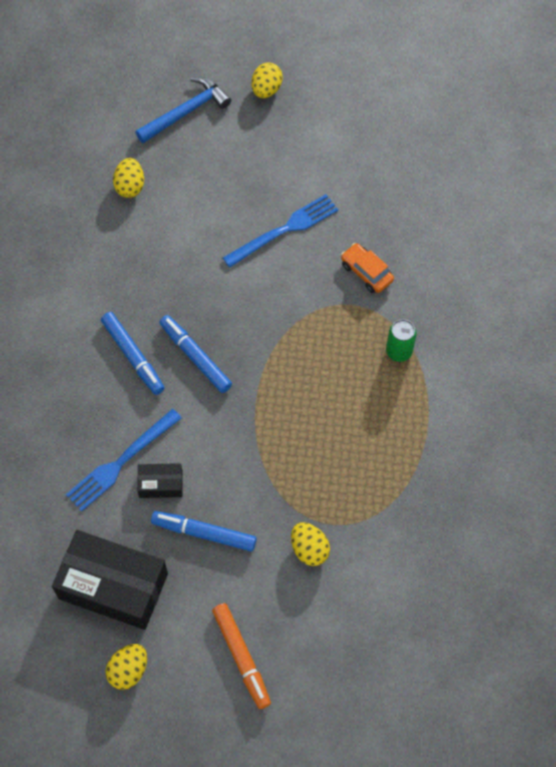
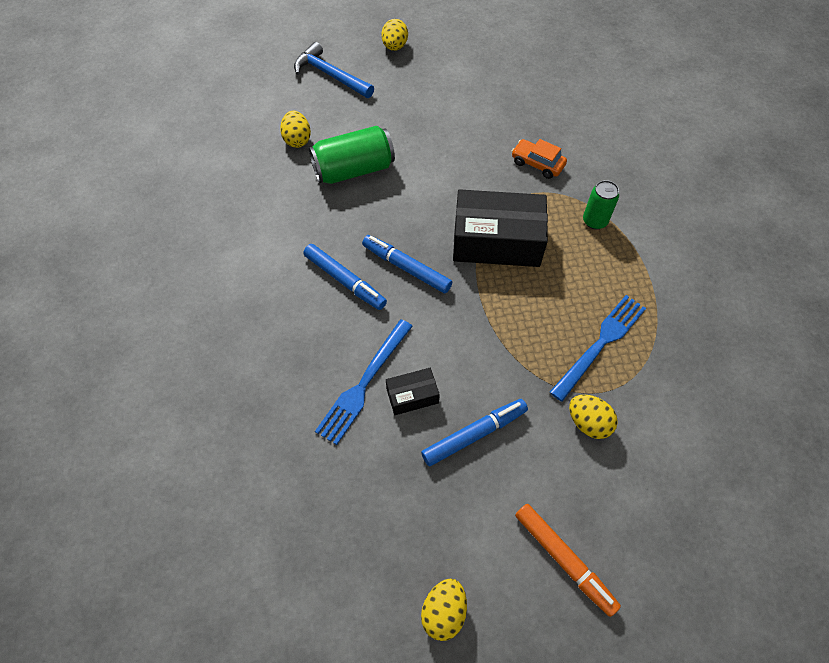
camera: 15 degrees left, 5 degrees down
(113, 586) = (396, 517): black box -> black box (496, 241)
(177, 235) = (353, 170): none -> green can
(186, 112) = (330, 75): blue hammer -> blue hammer turned 90 degrees counterclockwise
(204, 533) = (474, 434): blue marker -> blue marker turned 150 degrees clockwise
(284, 230) = (450, 146): blue fork -> blue fork (600, 343)

